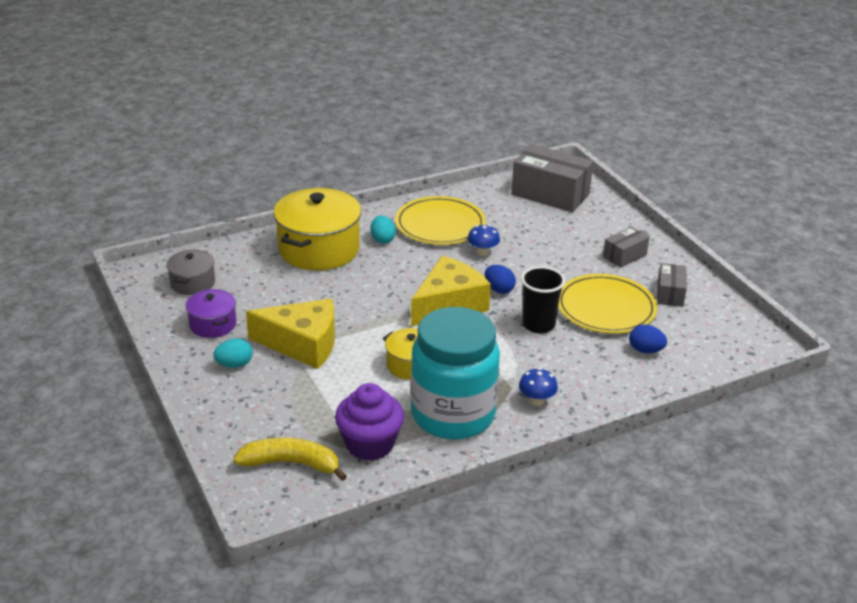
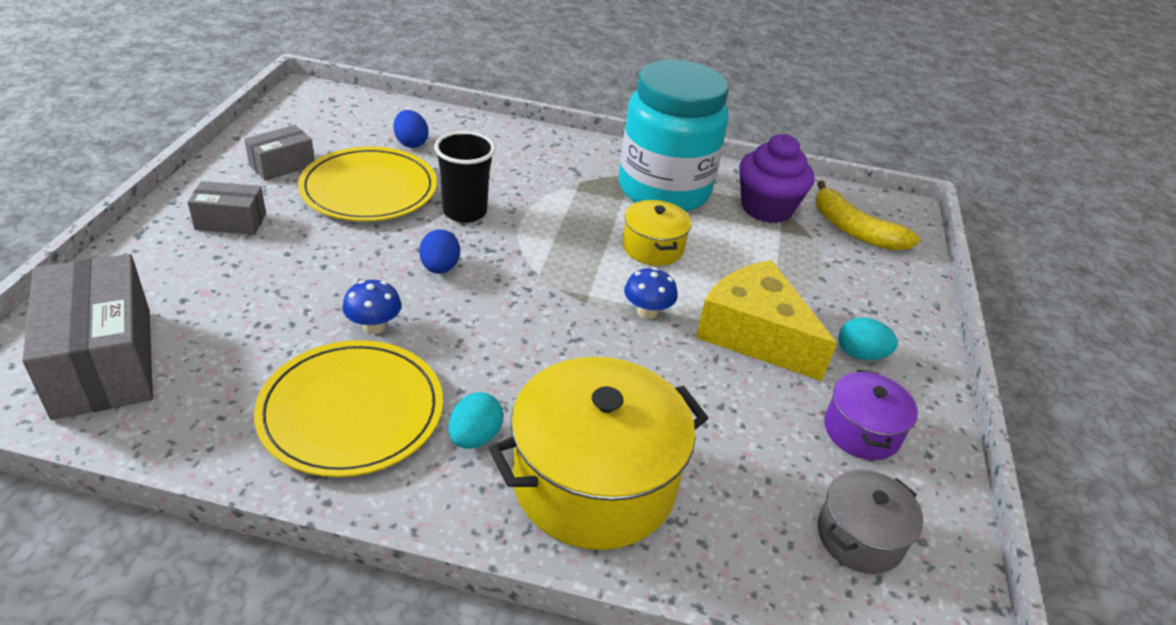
camera: 145 degrees left, 5 degrees up
(449, 304) = (524, 284): yellow cheese -> none
(536, 400) = (573, 162): blue mushroom -> blue mushroom (647, 312)

